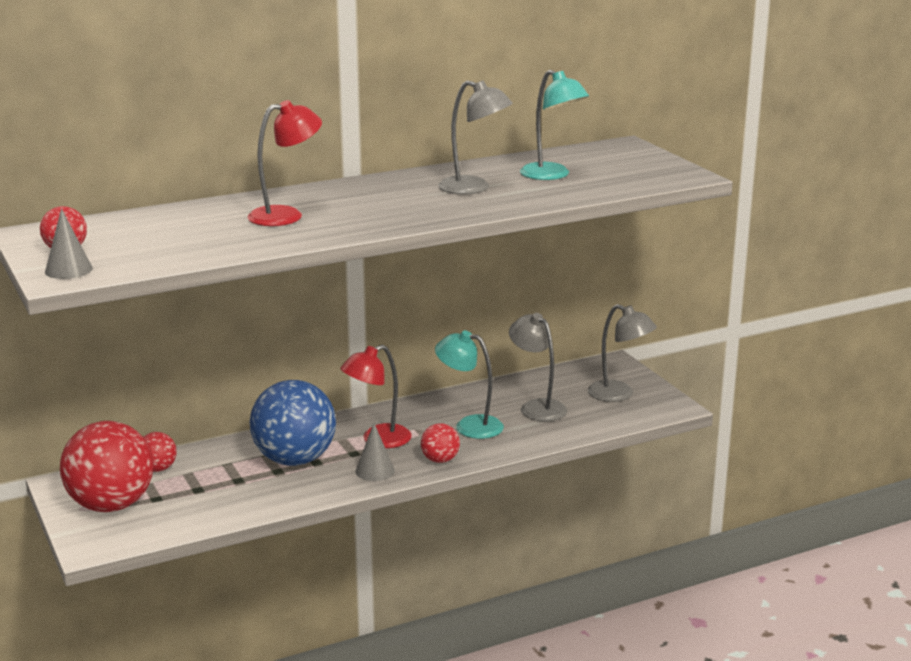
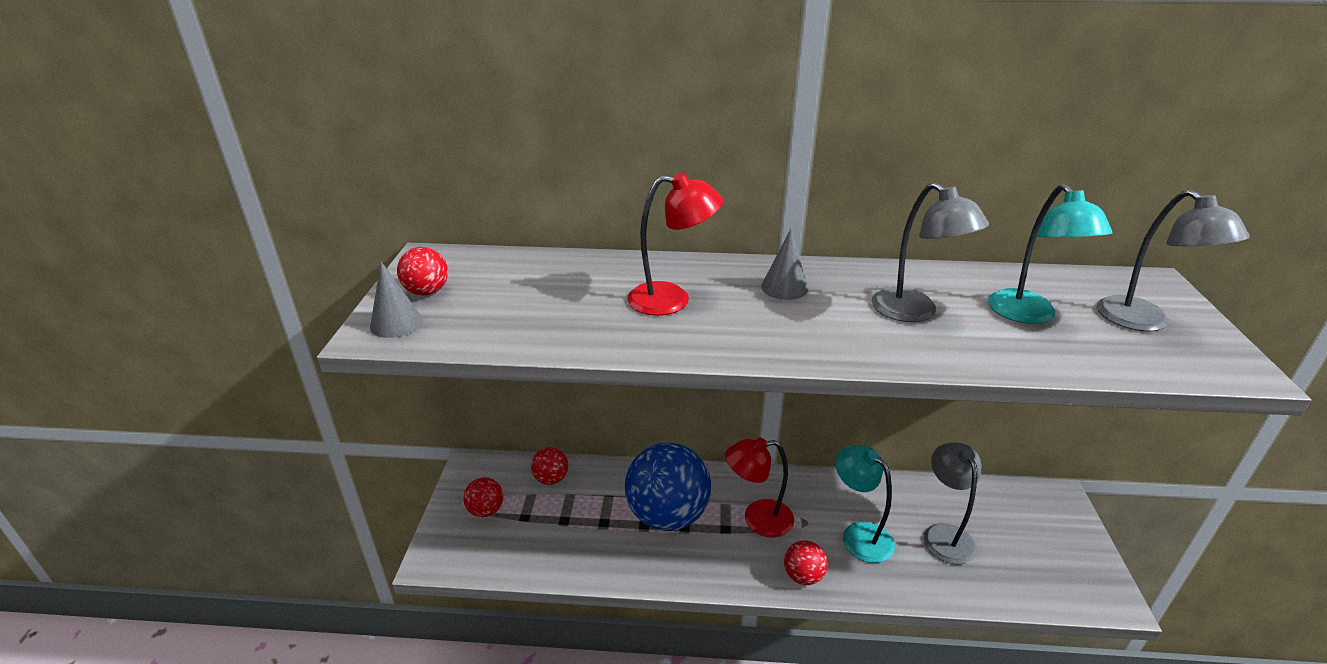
camera: 30 degrees right, 10 degrees up
(111, 505) = (486, 510): red ball -> red ball, size x0.46
(375, 471) = (731, 564): grey cone -> grey cone (784, 287)
(619, 395) = (1048, 551): grey lamp -> grey lamp (1144, 322)

